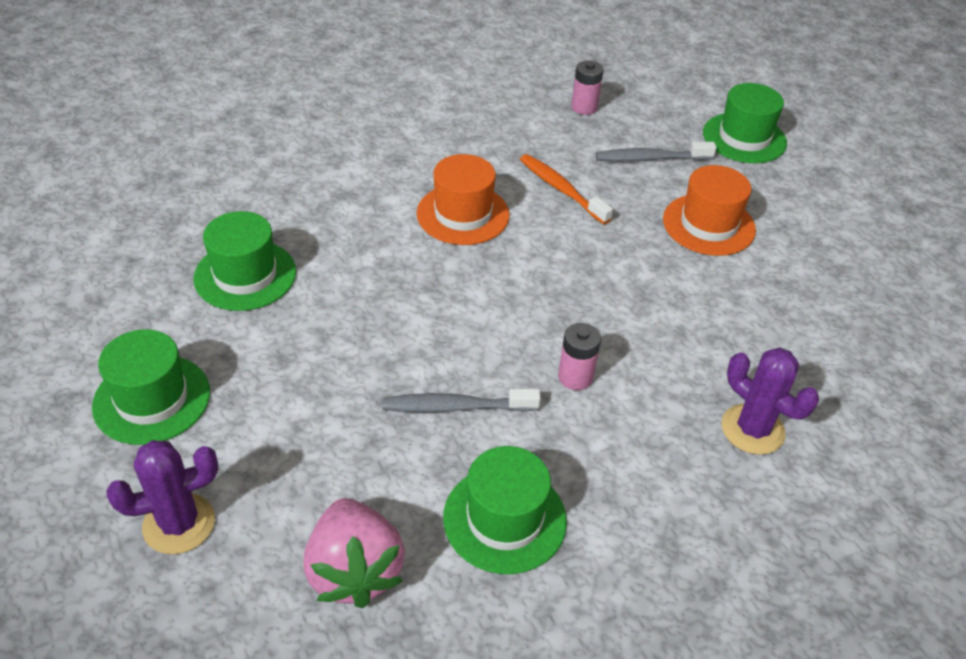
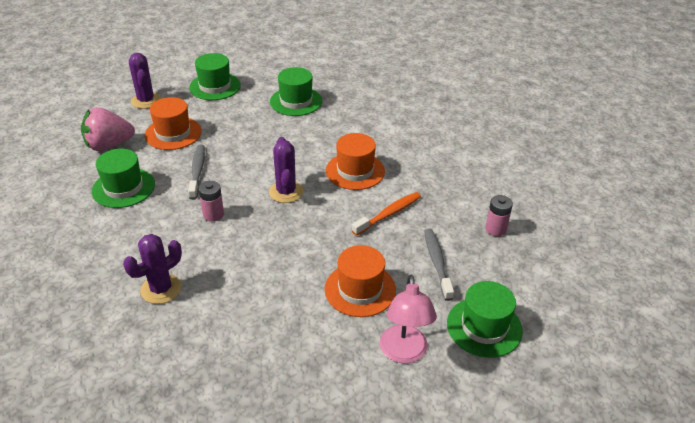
camera: 90 degrees right, 5 degrees down
(324, 457) = (173, 133): none -> orange hat
(515, 290) = (286, 192): none -> purple cactus
(798, 198) = (404, 353): none -> pink lamp

